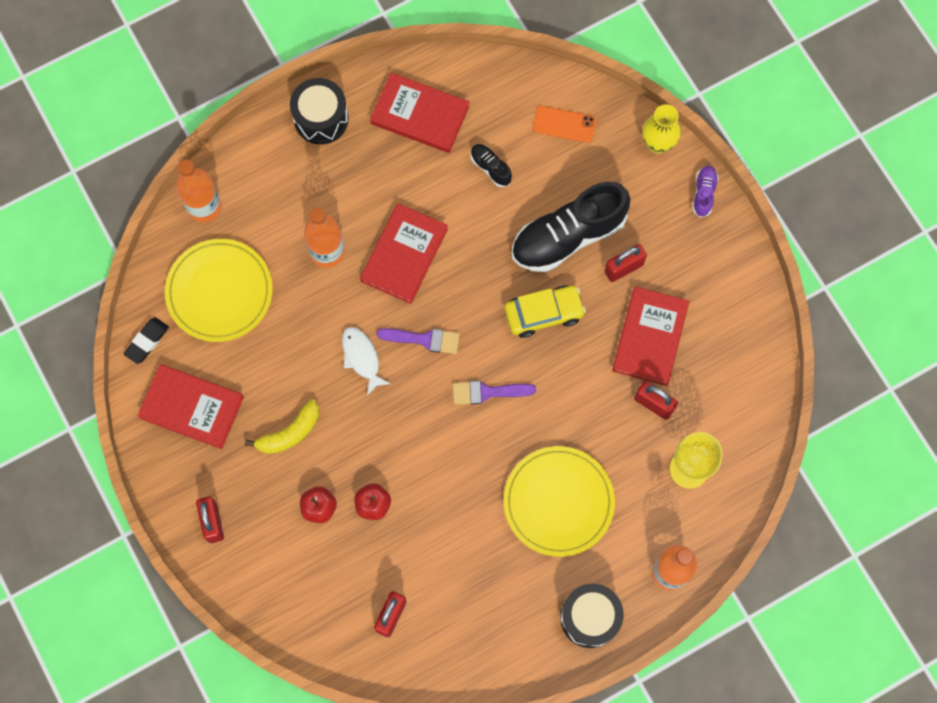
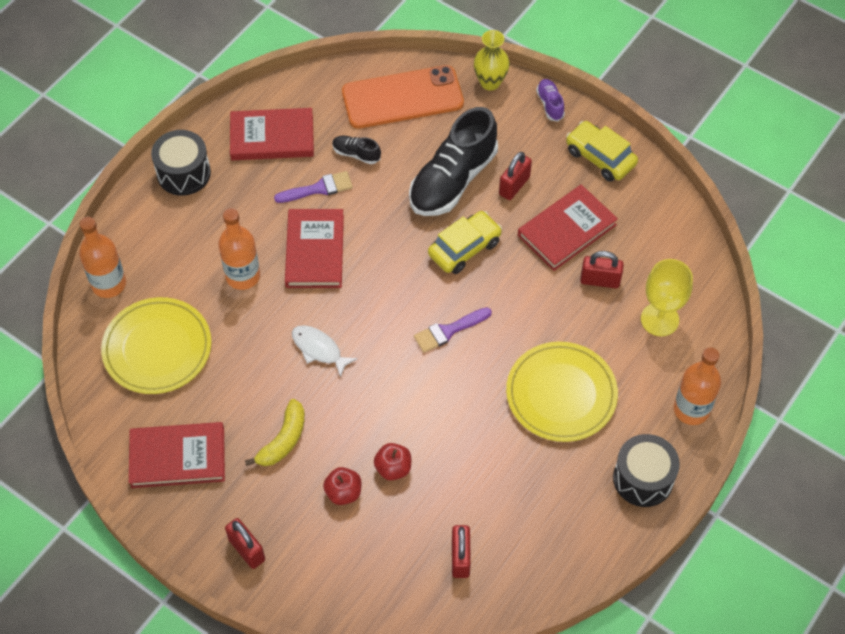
camera: 25 degrees left, 15 degrees down
(147, 341) = (106, 418): black eraser -> none
(424, 339) = (368, 311): purple brush -> purple brush (318, 188)
(564, 124) = (402, 98): orange phone -> orange phone, size x2.02
(650, 337) = (566, 230): red book -> red book turned 60 degrees clockwise
(722, 273) = (600, 157): none -> yellow car

